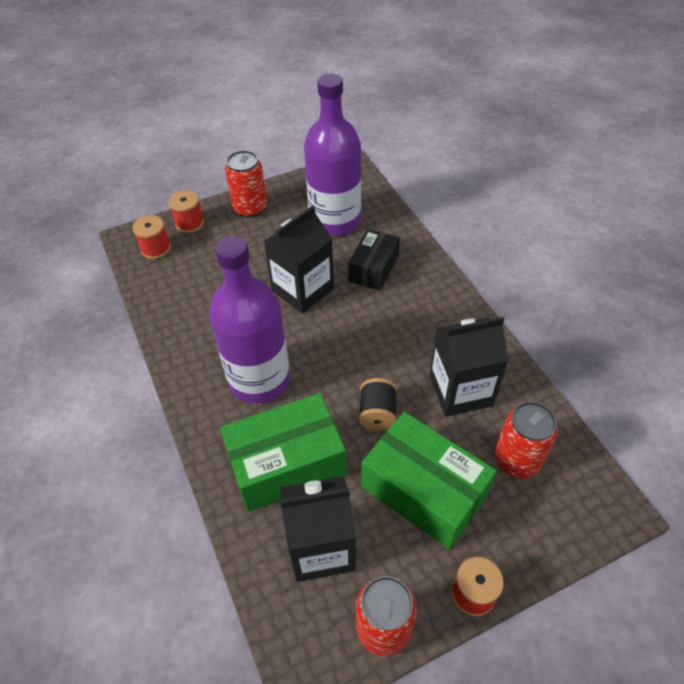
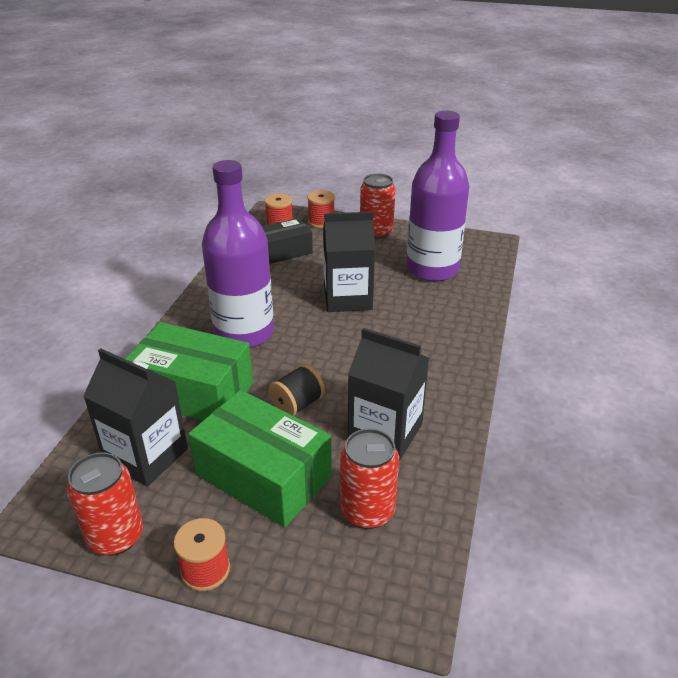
camera: 40 degrees right, 15 degrees down
(373, 268) = (422, 314): black box -> black box (284, 251)
(424, 491) = (263, 476): green box -> green box turned 45 degrees counterclockwise

